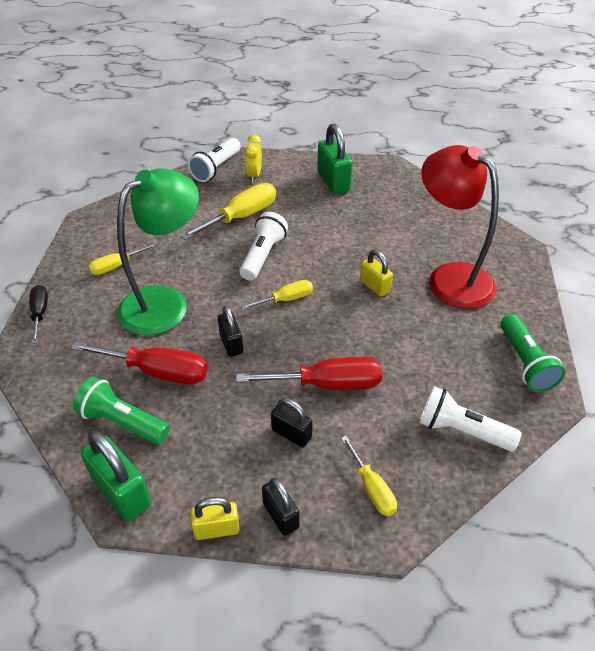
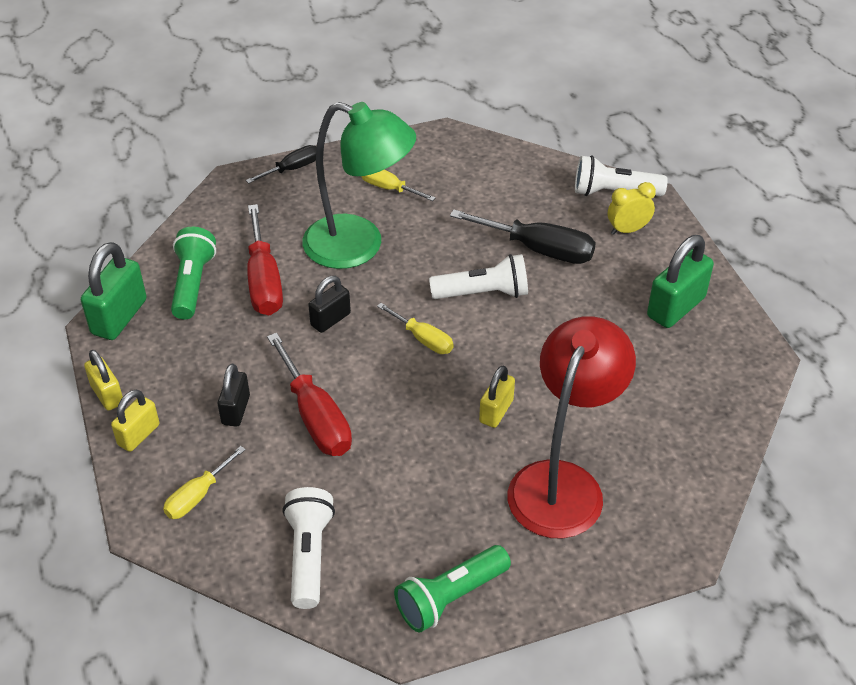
camera: 65 degrees right, 0 degrees up
(241, 217) = (538, 249): yellow screwdriver -> black screwdriver
(281, 515) = (138, 435): black padlock -> yellow padlock

